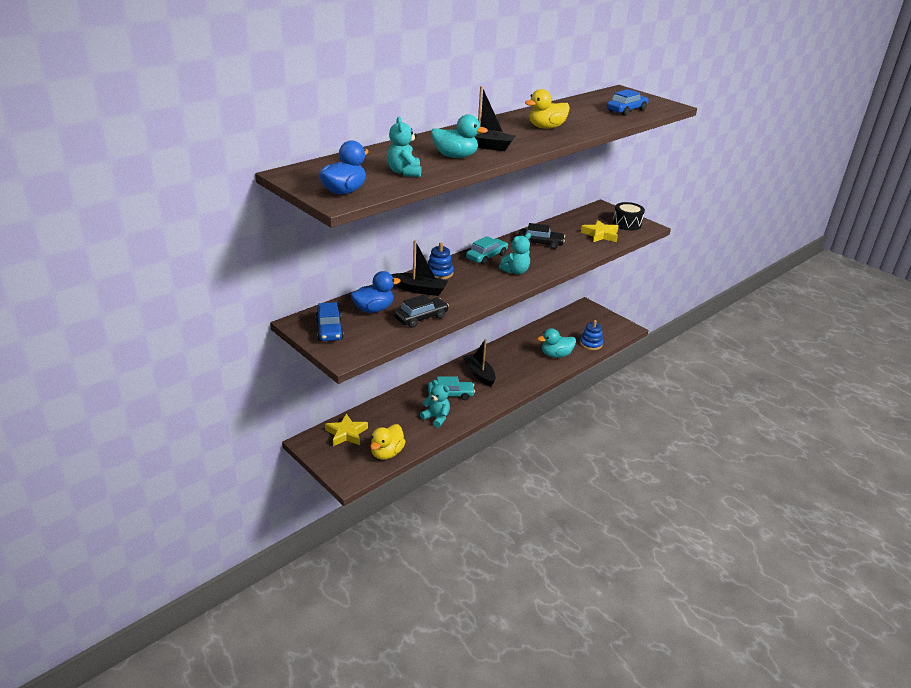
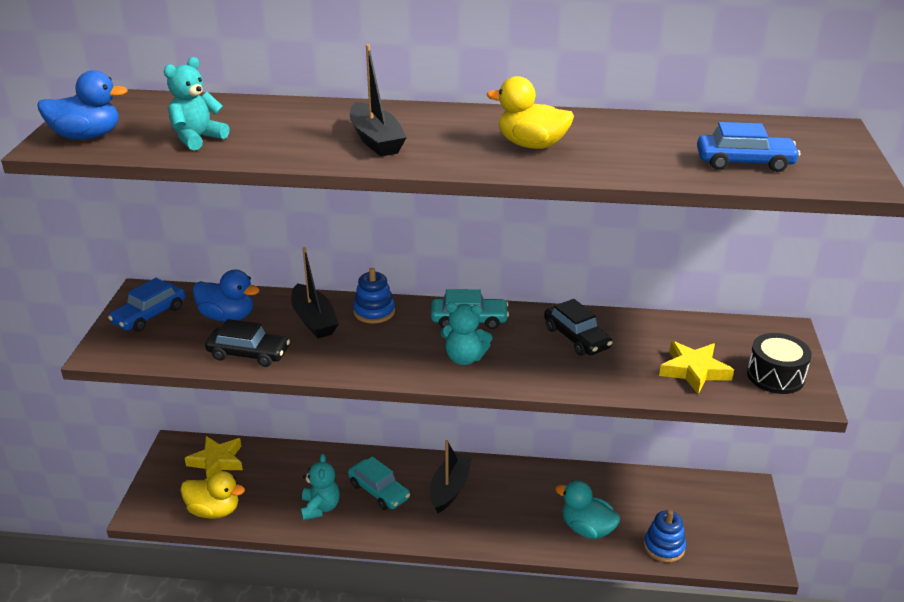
camera: 50 degrees right, 0 degrees up
(387, 453) = (214, 510): yellow duck -> yellow duck turned 150 degrees counterclockwise
(455, 156) = (304, 141): turquoise duck -> none

